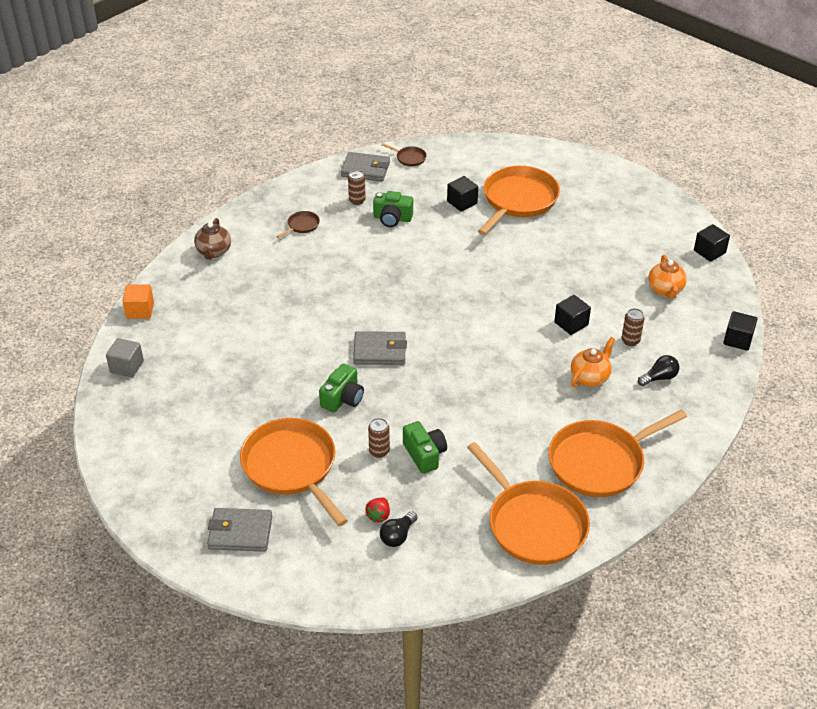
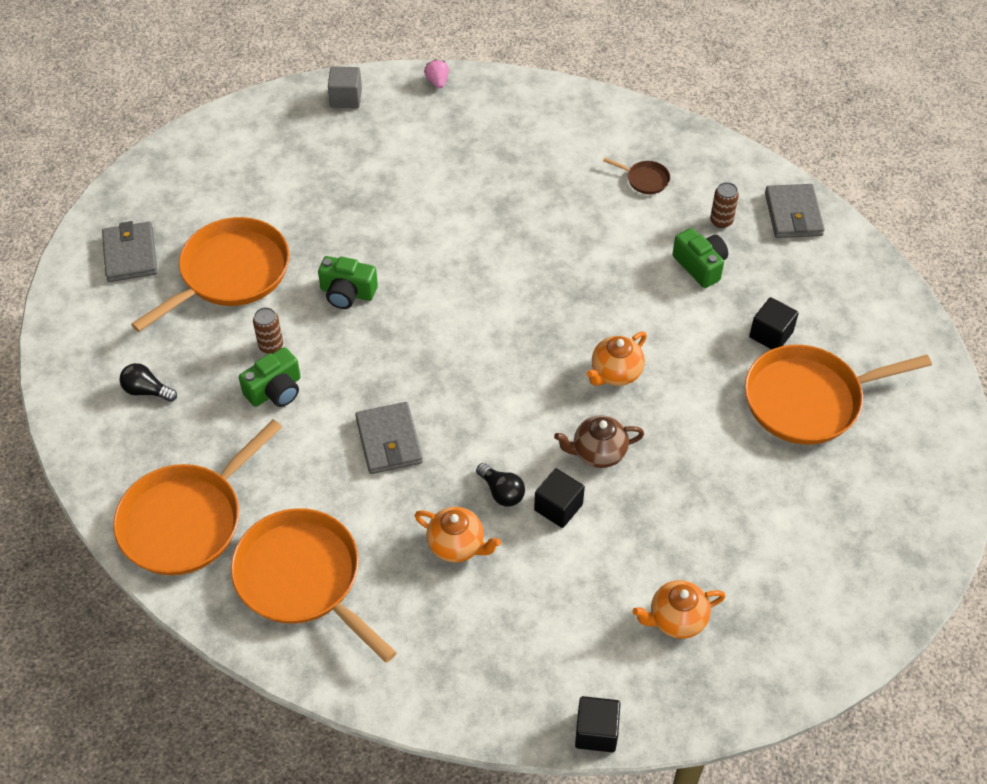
camera: 75 degrees right, 10 degrees up
(140, 310) = (437, 82): orange cube -> pink strawberry
(214, 252) = (561, 113): brown teapot -> brown teapot (598, 453)
(379, 515) = (173, 367): red strawberry -> none
(380, 351) = (438, 309): grey wallet -> grey wallet (389, 441)
(392, 218) = (700, 266): green camera -> green camera turned 150 degrees clockwise
(409, 158) = (844, 255): brown pan -> none
(469, 275) = (615, 373): none -> orange teapot
(518, 200) = (808, 400): orange pan -> orange pan turned 150 degrees clockwise
(630, 341) = (547, 585): brown can -> none
(659, 378) = (481, 631): black light bulb -> black light bulb (501, 492)
(709, 252) = (795, 674): black cube -> none

